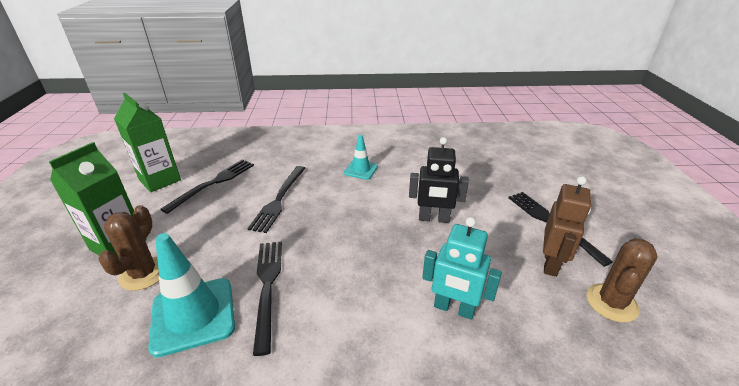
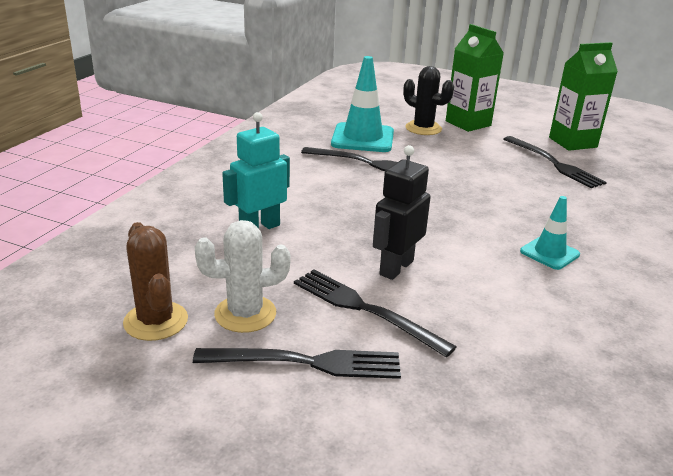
camera: 115 degrees right, 5 degrees down
(143, 274) = (423, 128): brown cactus -> black cactus
(279, 200) = (500, 188): black fork -> black fork (365, 309)
(551, 263) = (245, 314): brown robot -> white cactus

